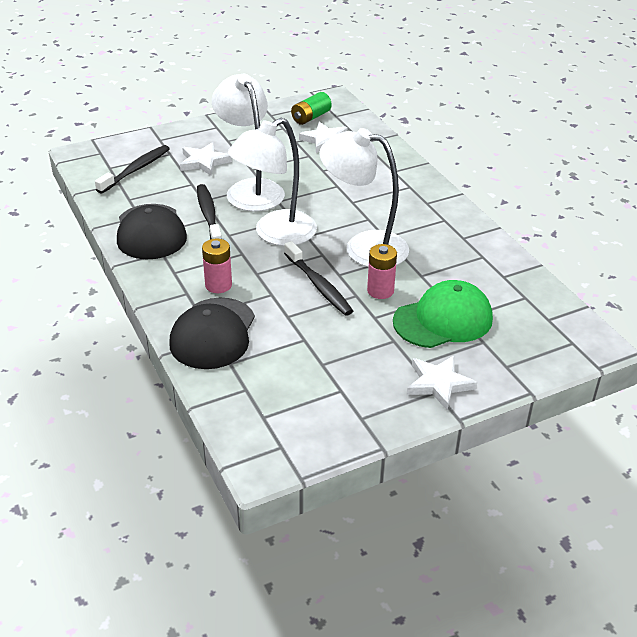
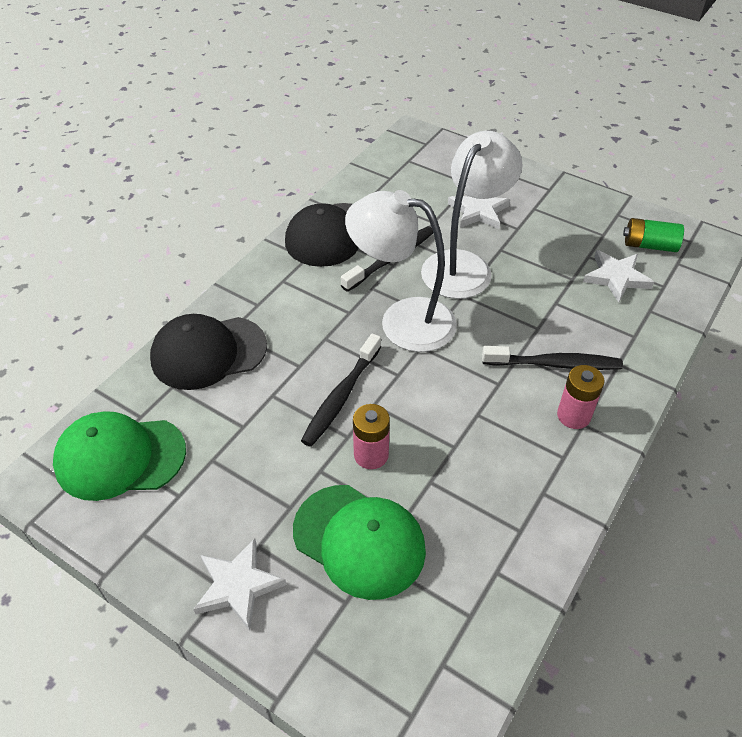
camera: 60 degrees right, 10 degrees up
(136, 170) = (420, 177): black toothbrush -> black toothbrush (555, 364)
(218, 285) = (285, 320): pink battery -> pink battery (573, 416)
(278, 411) = (120, 457): none -> green cap
(363, 247) = (440, 403): white lamp -> none

